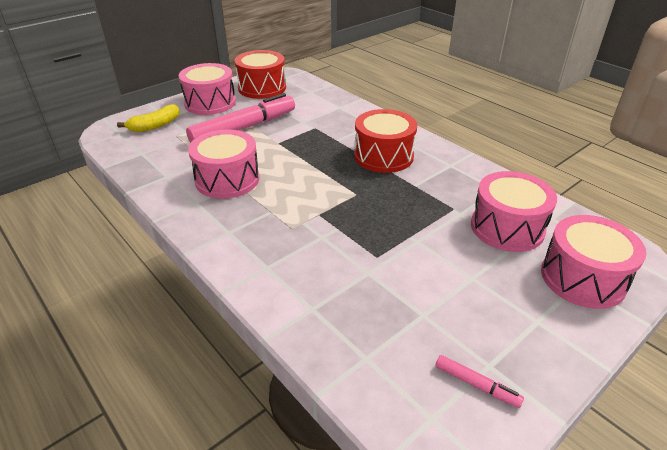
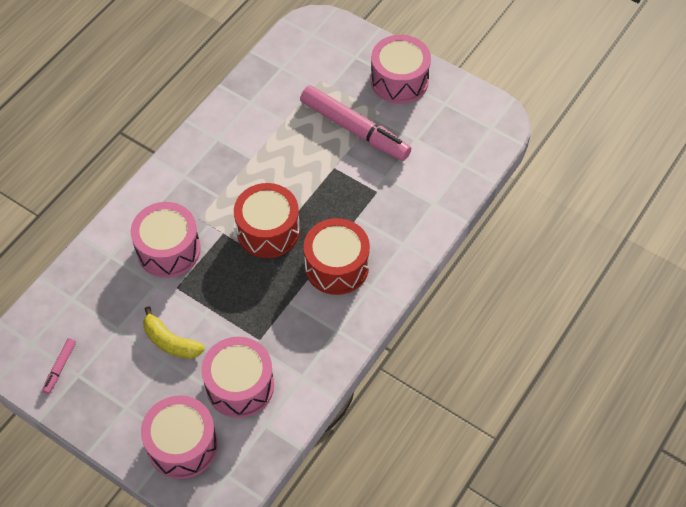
camera: 75 degrees right, 20 degrees up
(155, 125) = (334, 55): yellow banana -> yellow banana (171, 341)
(227, 179) = (257, 148): pink drum -> pink drum (168, 249)
(262, 88) = (455, 115): red drum -> red drum (268, 230)

